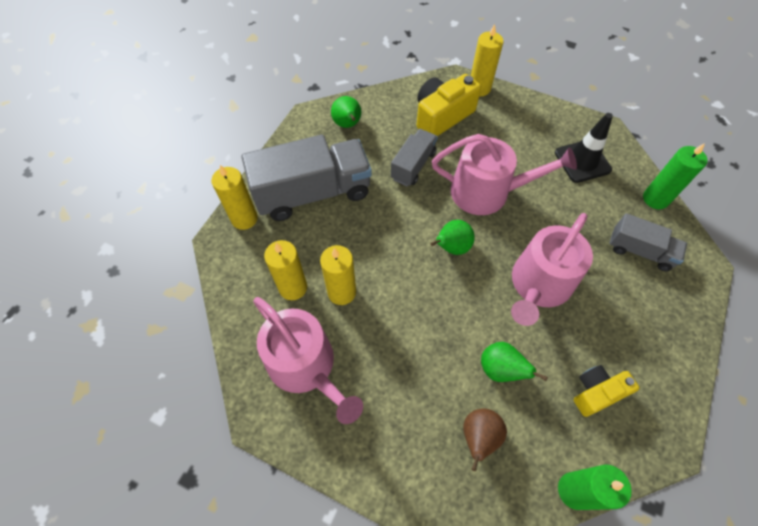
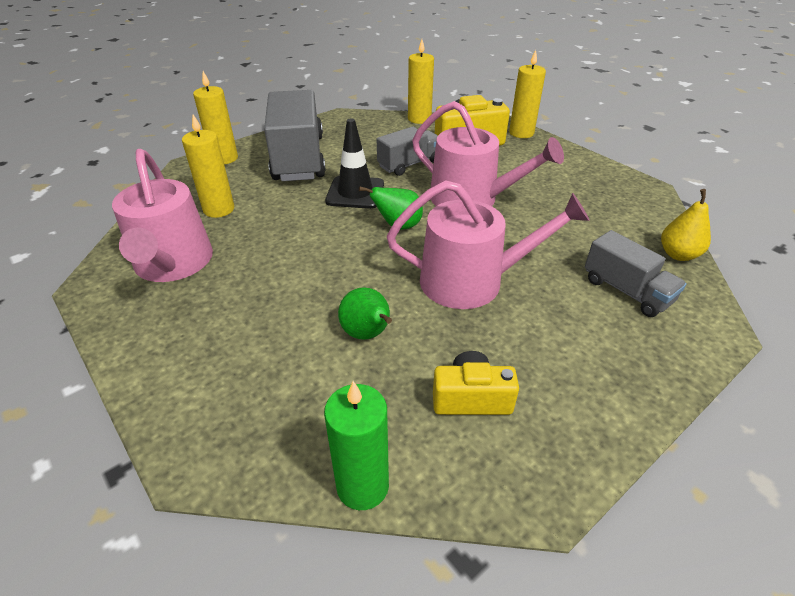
camera: 25 degrees right, 20 degrees down
(313, 193) = (299, 158): grey truck -> grey truck turned 105 degrees counterclockwise
(341, 292) = (259, 225): yellow candle -> yellow candle (419, 119)
(347, 125) = (371, 127): green pear -> none
(479, 437) = (289, 383): brown pear -> none
(538, 285) = (472, 281): pink watering can -> pink watering can turned 150 degrees counterclockwise
(582, 161) = (601, 204): black traffic cone -> black traffic cone (355, 193)
(655, 199) = (678, 254): green candle -> yellow pear

